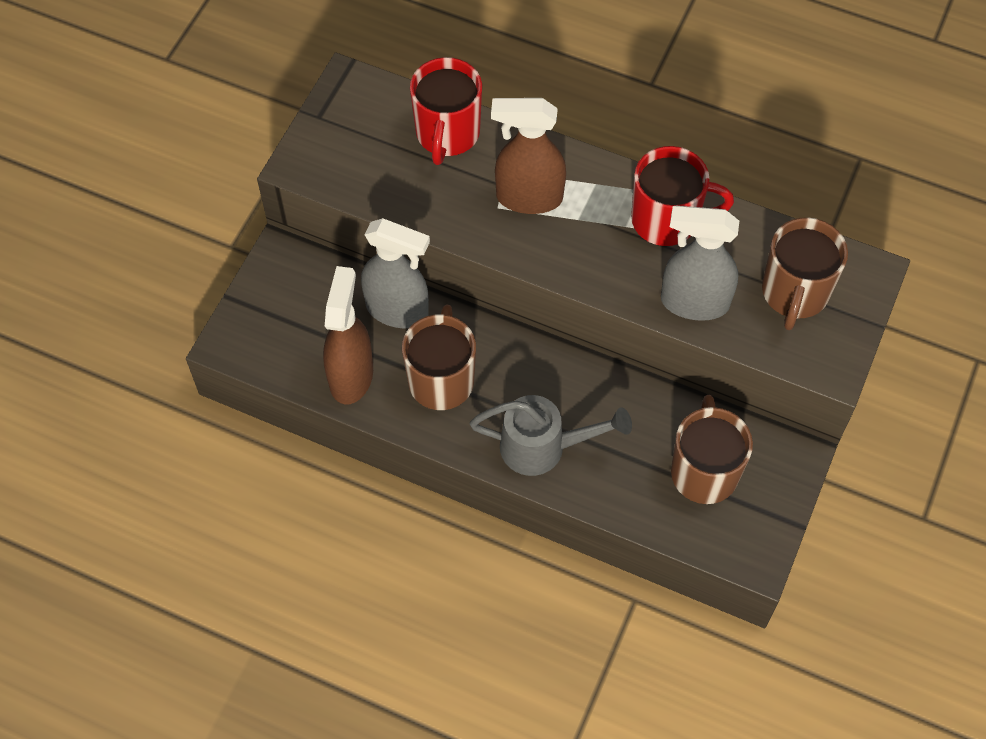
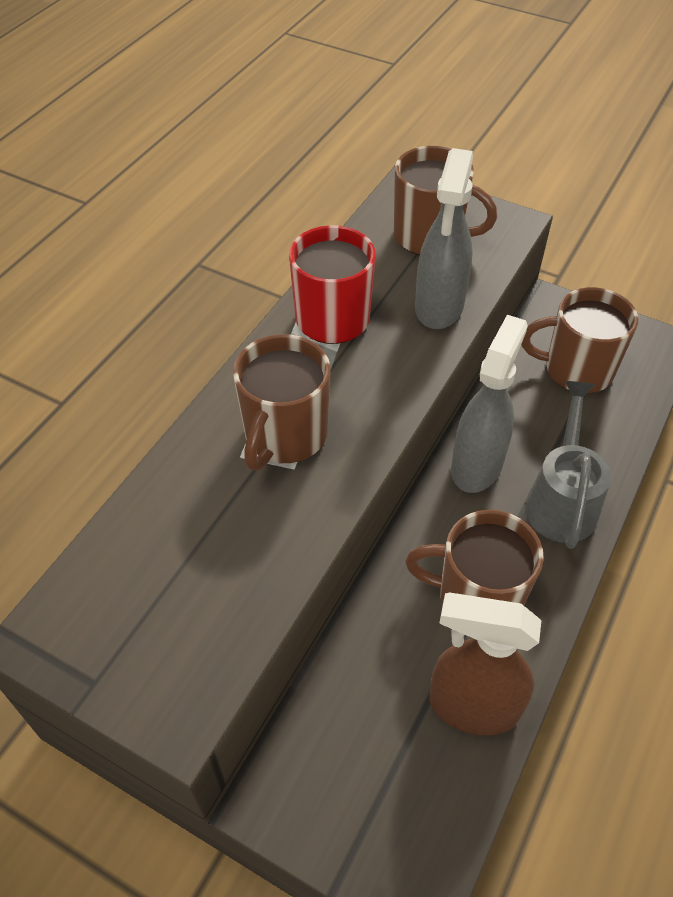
camera: 85 degrees left, 10 degrees down
(398, 310) = (375, 642): grey spray bottle -> grey spray bottle (477, 465)
(447, 134) = (167, 515): red mug -> none
(528, 197) = (284, 436): brown spray bottle -> brown mug

